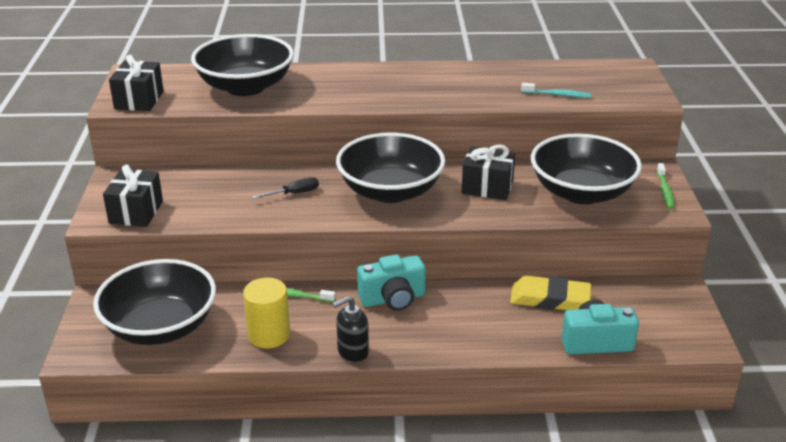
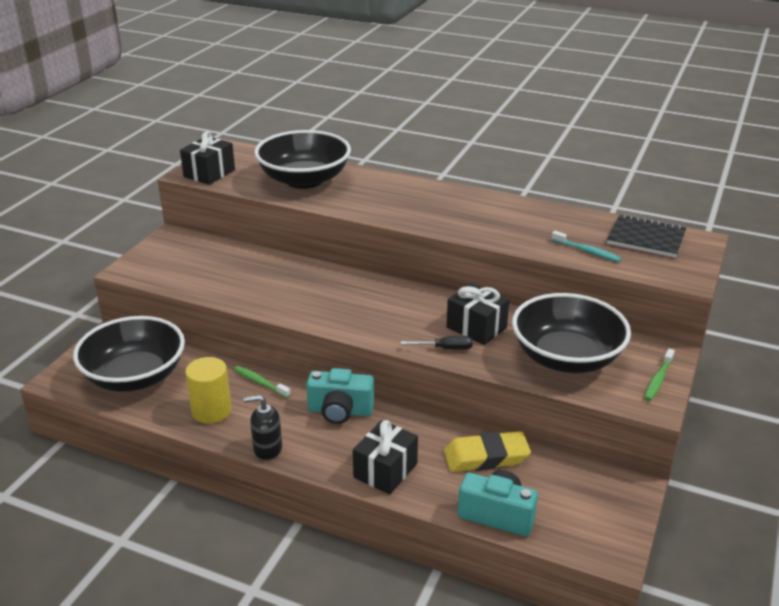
camera: 25 degrees right, 0 degrees up
(136, 212) = (160, 271): black gift -> black gift (385, 470)
(294, 193) = (298, 288): black screwdriver -> black screwdriver (445, 348)
(390, 191) = (383, 308): black bowl -> none
(550, 299) = (486, 457): yellow eraser -> yellow eraser turned 45 degrees counterclockwise
(594, 74) = (646, 238): none -> black notebook

